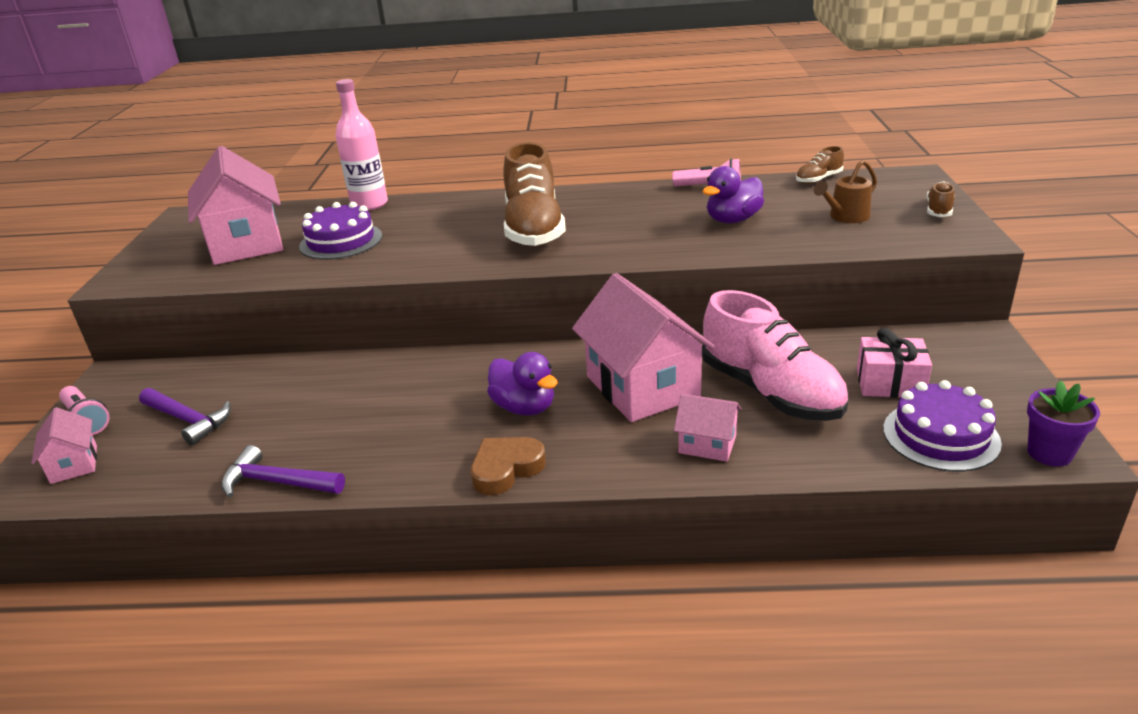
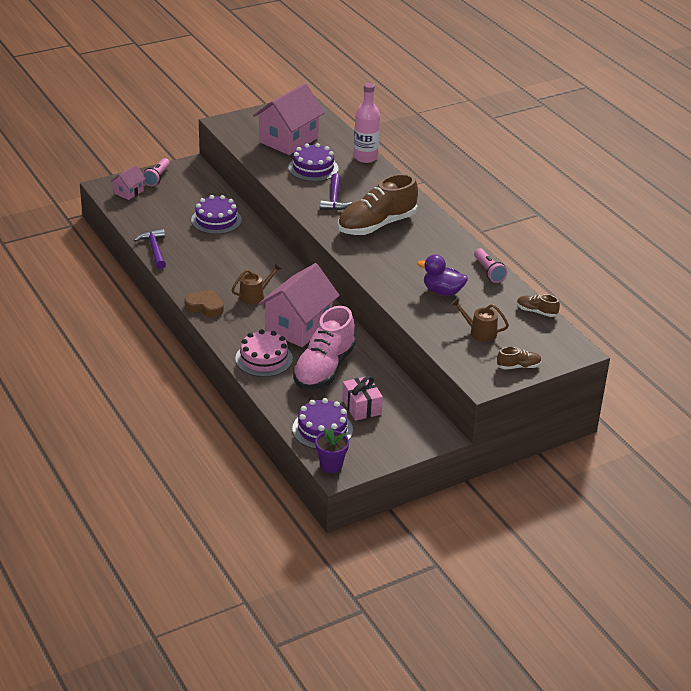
camera: 55 degrees right, 5 degrees up
(188, 420) = (176, 205): purple hammer -> purple hammer (334, 199)
(283, 391) = (216, 220): none -> purple cake
(524, 407) = (254, 296): purple duck -> brown watering can
(707, 444) = (264, 359): pink house -> pink cake

